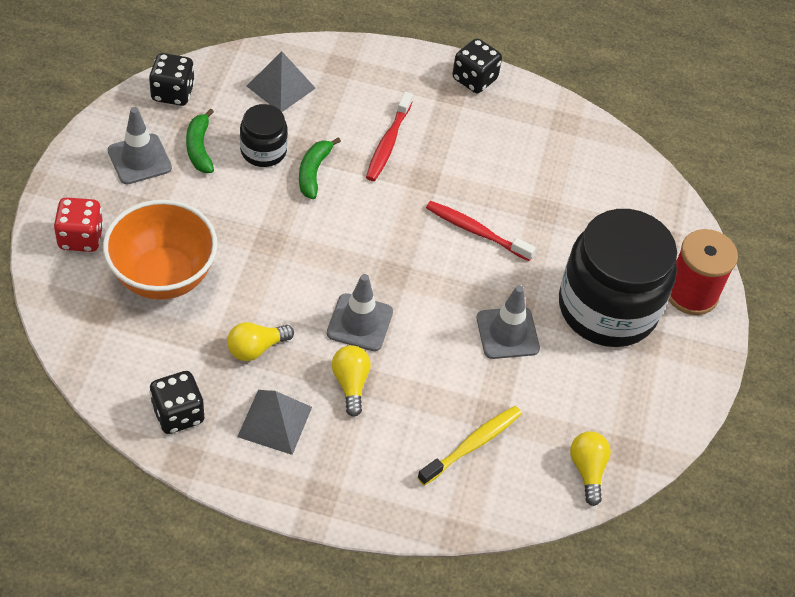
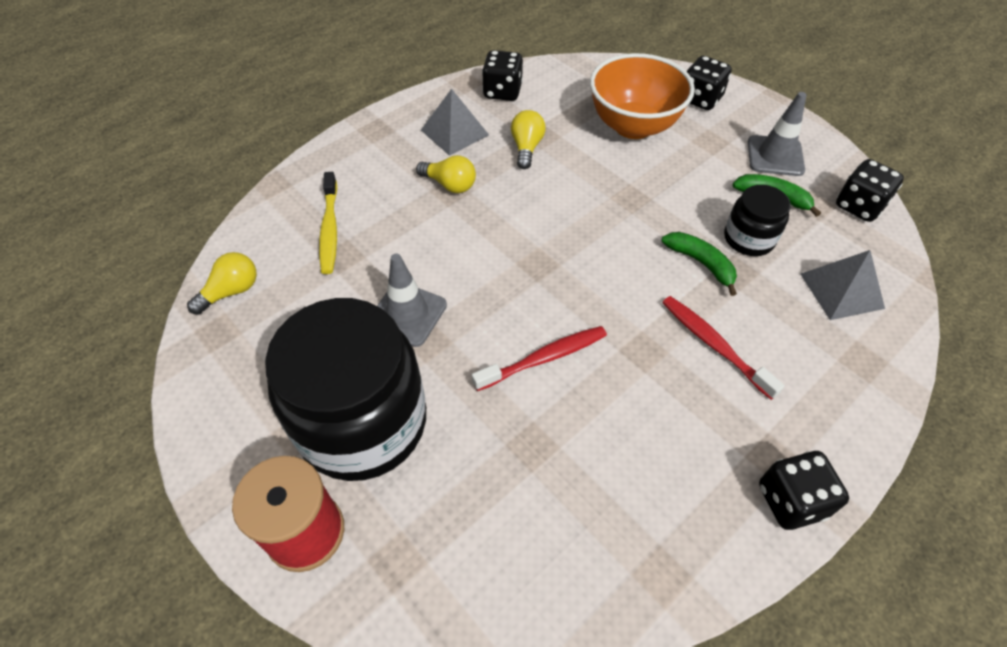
camera: 130 degrees right, 0 degrees up
(81, 237) = (700, 99): red dice -> black dice
(359, 322) = (503, 216): grey traffic cone -> none
(587, 470) = (231, 292): yellow light bulb -> yellow light bulb turned 75 degrees counterclockwise

